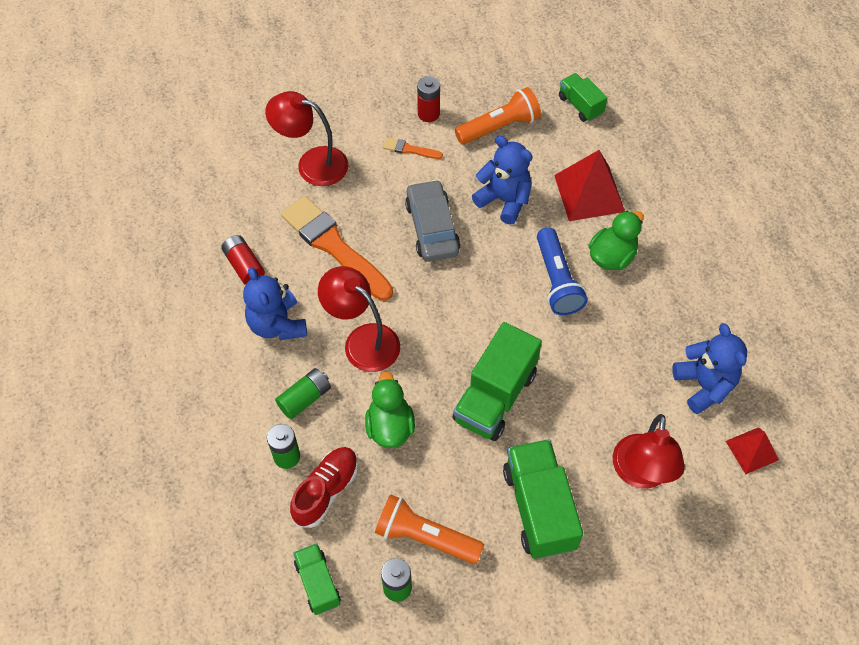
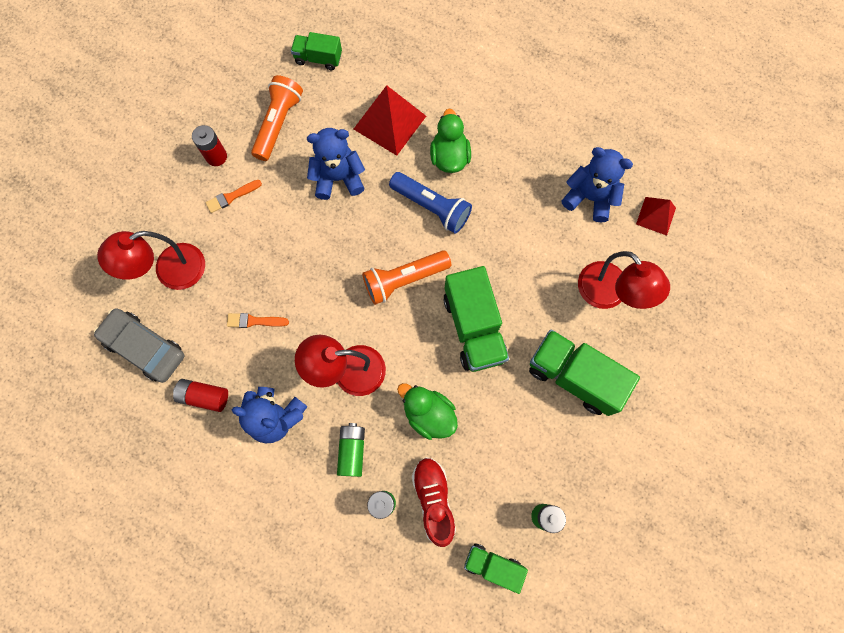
camera: 45 degrees left, 15 degrees up
(334, 246) = (254, 321): orange brush -> orange brush, size x0.43
(425, 537) = (526, 465): orange flashlight -> orange flashlight (404, 279)
(432, 228) = (309, 243): grey car -> grey car (144, 347)

